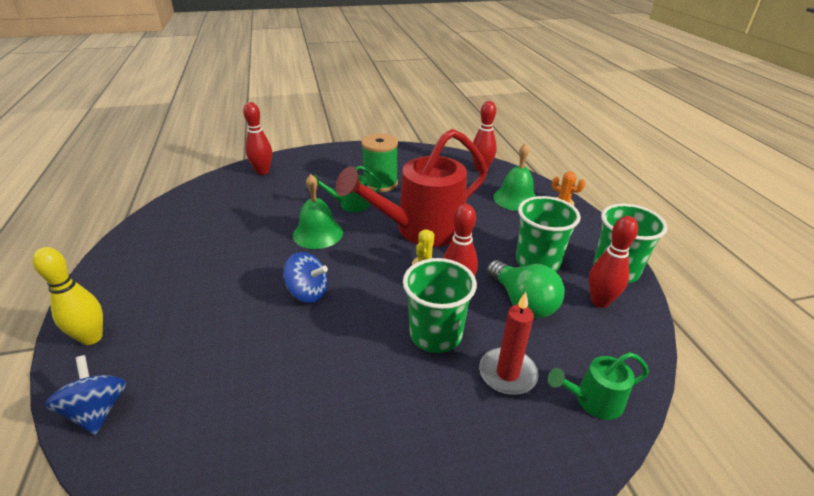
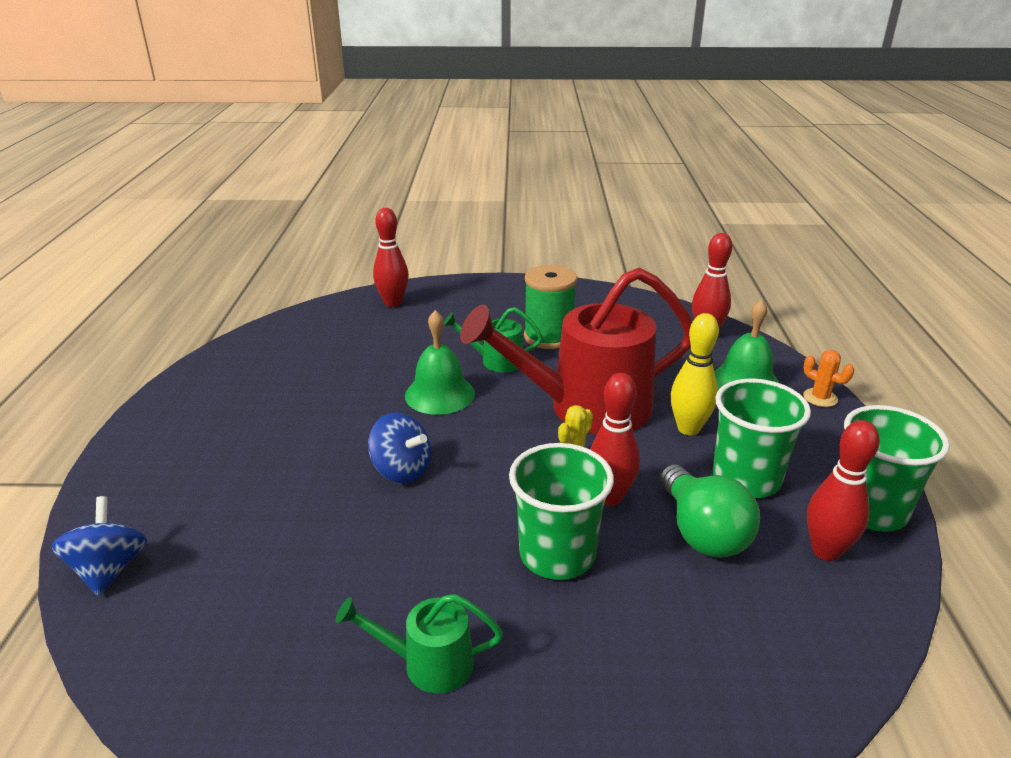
camera: 15 degrees right, 5 degrees down
(92, 337) = (127, 482): yellow bowling pin -> yellow bowling pin (688, 429)
(507, 373) = (643, 626): red candle -> none
(592, 401) = (760, 690): green watering can -> green watering can (427, 663)

